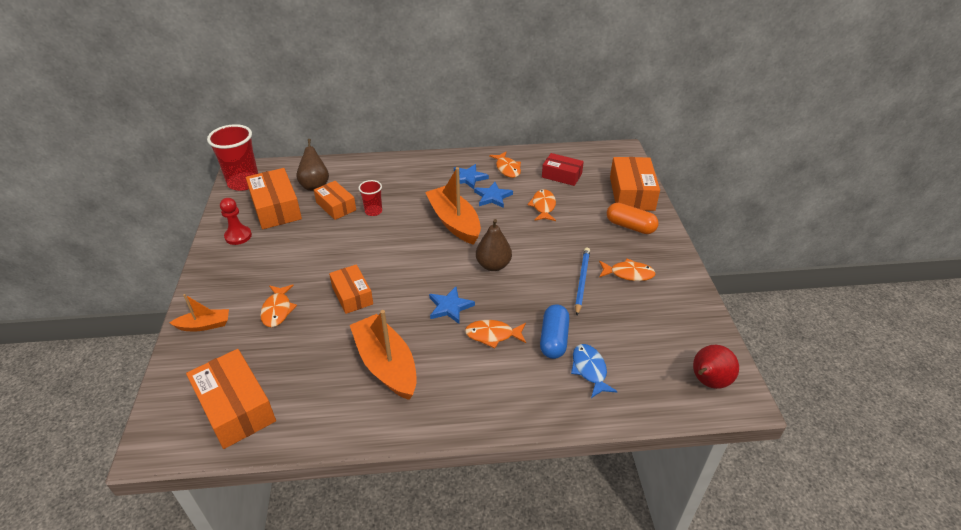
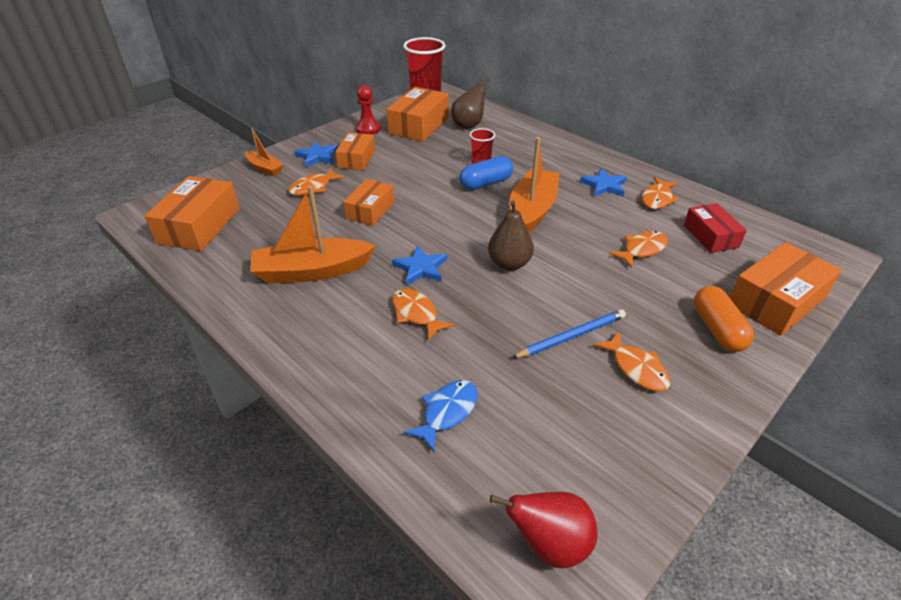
camera: 50 degrees right, 0 degrees up
(336, 206) = (460, 146): orange box -> orange box (357, 159)
(386, 364) = (312, 271): orange boat -> orange boat turned 120 degrees counterclockwise
(493, 197) = (602, 212): blue star -> blue star (317, 156)
(554, 339) = (459, 360): blue capsule -> blue capsule (486, 183)

